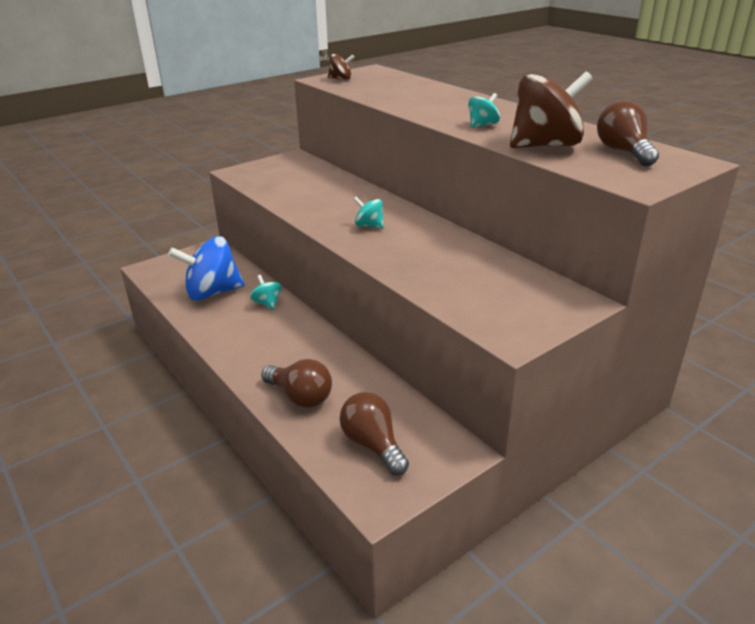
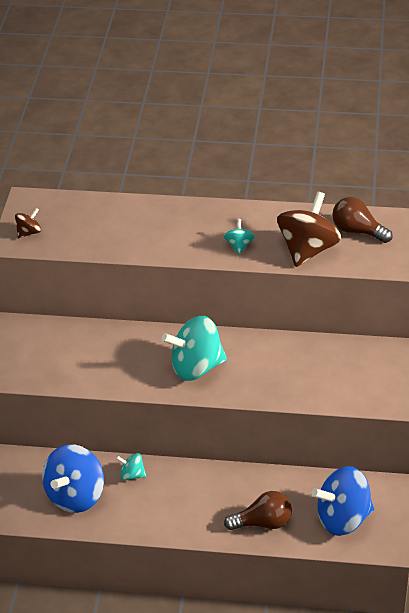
camera: 45 degrees left, 10 degrees up
(369, 226) = (196, 367): turquoise spinning top -> turquoise spinning top, size x2.15
(373, 445) = (343, 518): brown light bulb -> blue spinning top

